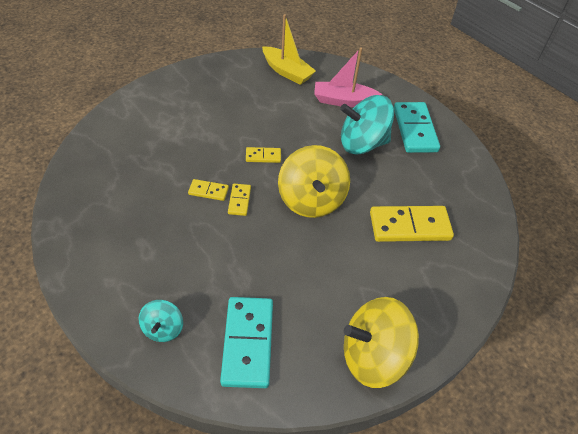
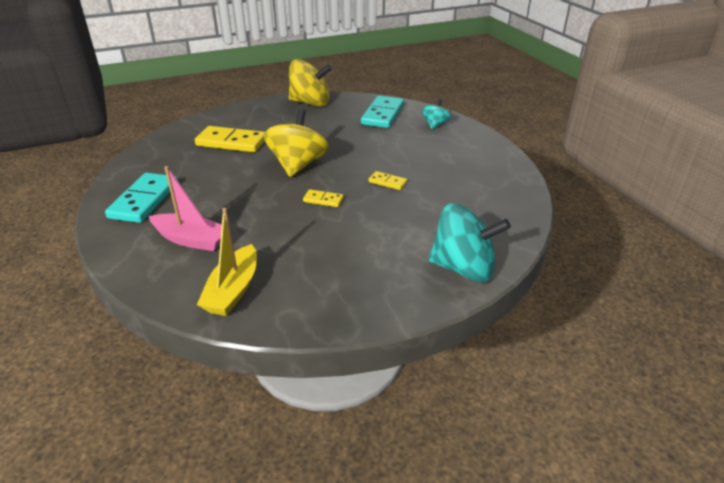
camera: 160 degrees left, 15 degrees down
(239, 200) = (361, 173): yellow domino -> none
(287, 72) = (233, 290): yellow boat -> yellow boat turned 135 degrees counterclockwise
(362, 143) = (213, 196): turquoise spinning top -> turquoise spinning top (463, 268)

